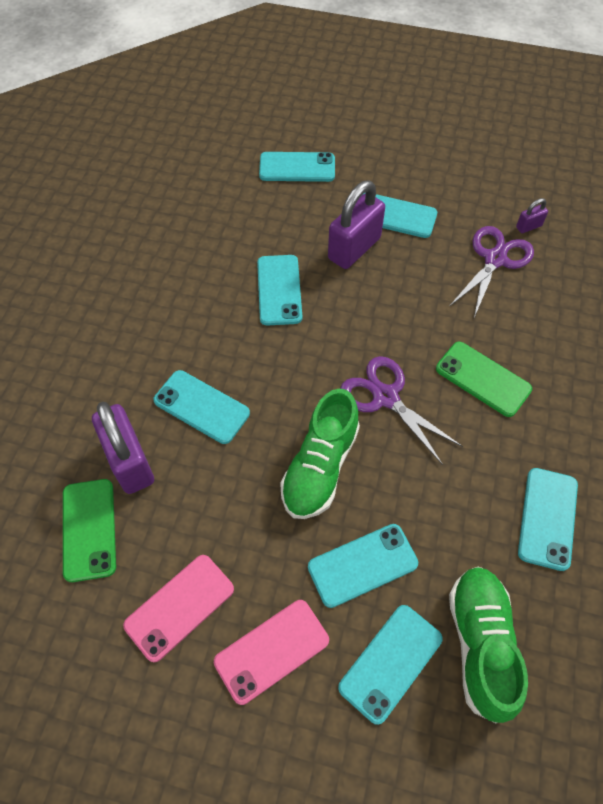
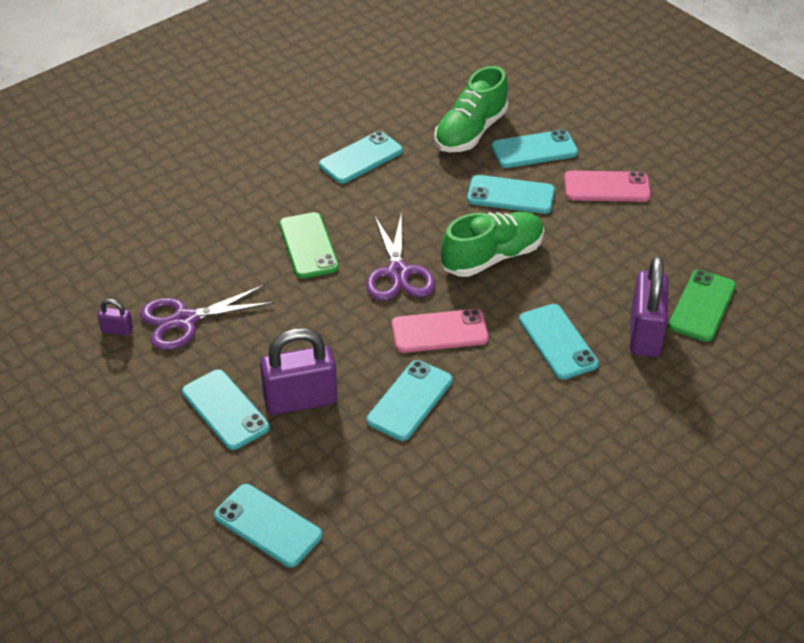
camera: 145 degrees left, 15 degrees down
(179, 607) = (656, 234): pink phone -> pink phone (439, 331)

